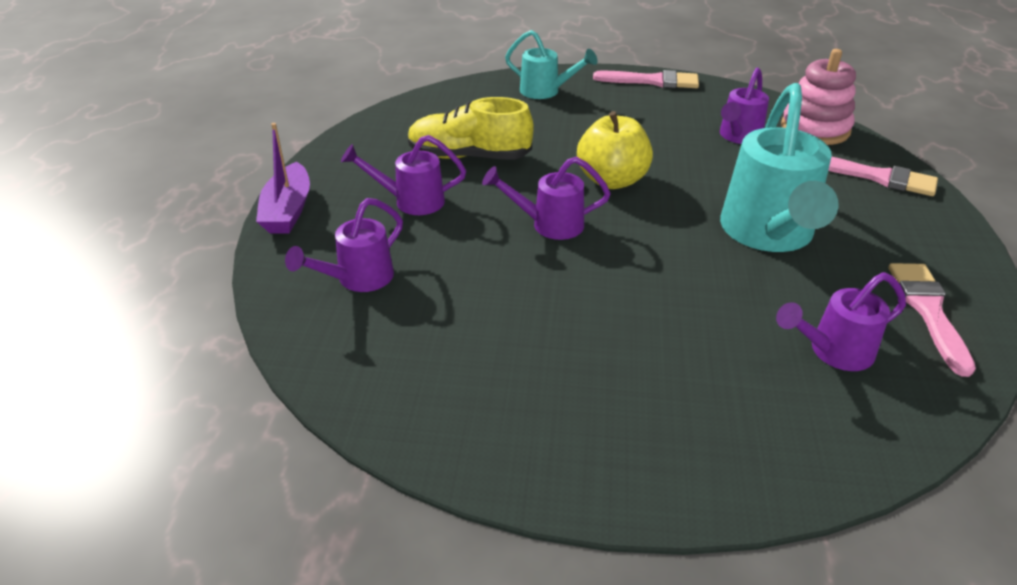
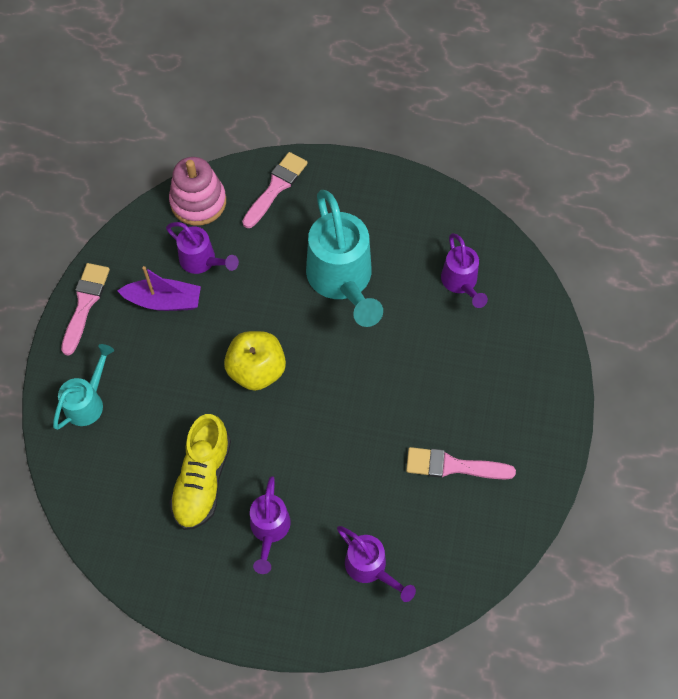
camera: 85 degrees left, 25 degrees up
(288, 210) = (271, 633): purple boat -> purple boat (164, 301)
(548, 225) = (314, 426): purple watering can -> none
(768, 235) = (342, 281): turquoise watering can -> turquoise watering can turned 60 degrees clockwise
(928, 311) = (427, 219): pink brush -> pink brush (453, 466)

